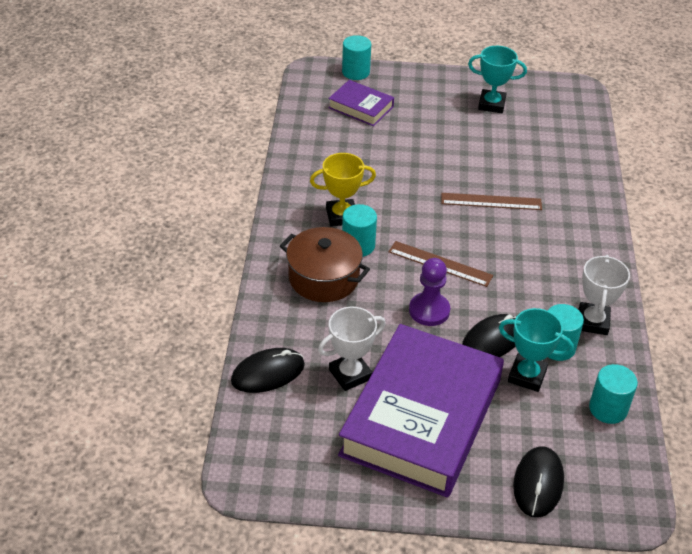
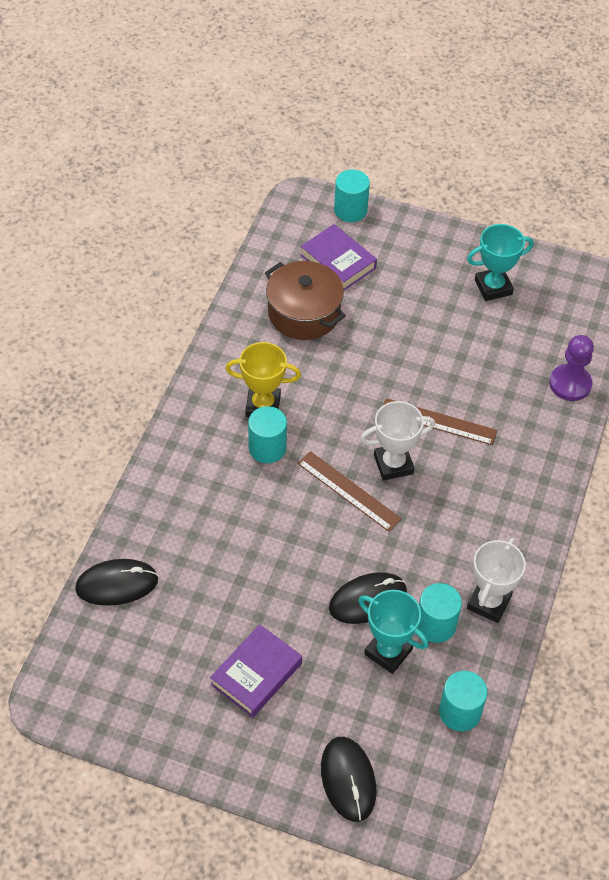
camera: 15 degrees right, 10 degrees up
(324, 278) = (215, 481): brown pot -> brown pot (304, 313)
(350, 374) = (201, 606): white trophy -> white trophy (393, 464)
(421, 417) = (256, 674): purple book -> purple book, size x0.45
(429, 310) = (314, 547): purple pawn -> purple pawn (570, 384)
(491, 104) = (493, 287): turquoise trophy -> turquoise trophy turned 45 degrees counterclockwise
(538, 483) = (348, 780): black mouse -> black mouse turned 45 degrees counterclockwise

